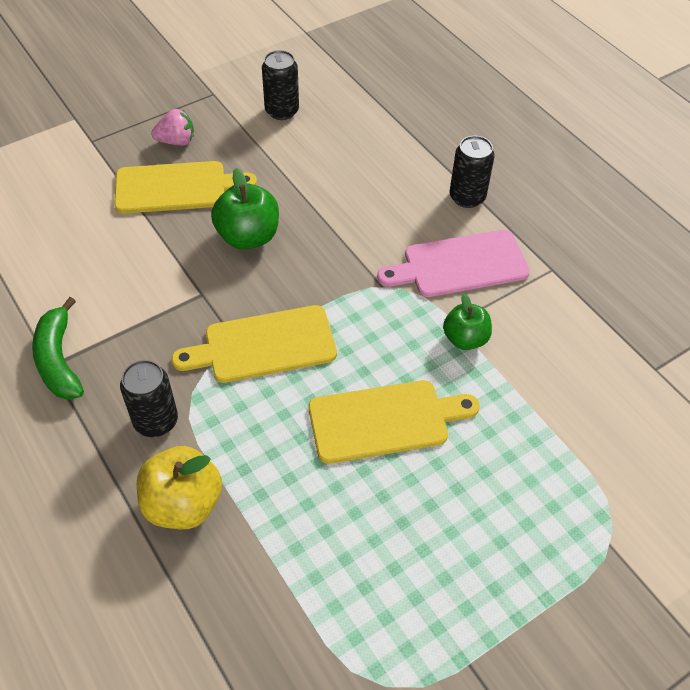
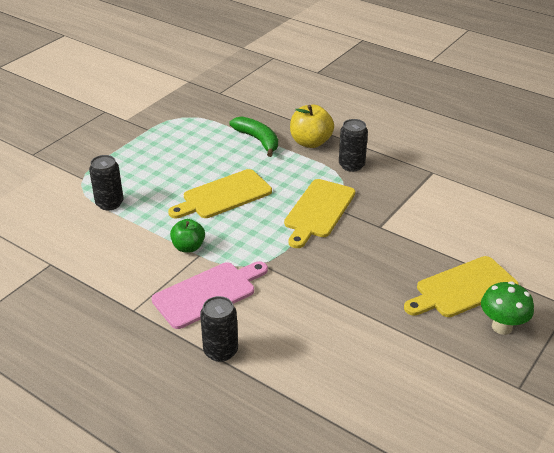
camera: 160 degrees right, 15 degrees down
(58, 360) = (430, 175): green banana -> green banana (258, 140)
(176, 141) = (502, 327): pink strawberry -> green mushroom
(248, 237) = (378, 269): green apple -> none
(263, 345) = (318, 211): yellow cutting board -> yellow cutting board turned 150 degrees clockwise
(282, 111) = (438, 389): black can -> black can (109, 203)

